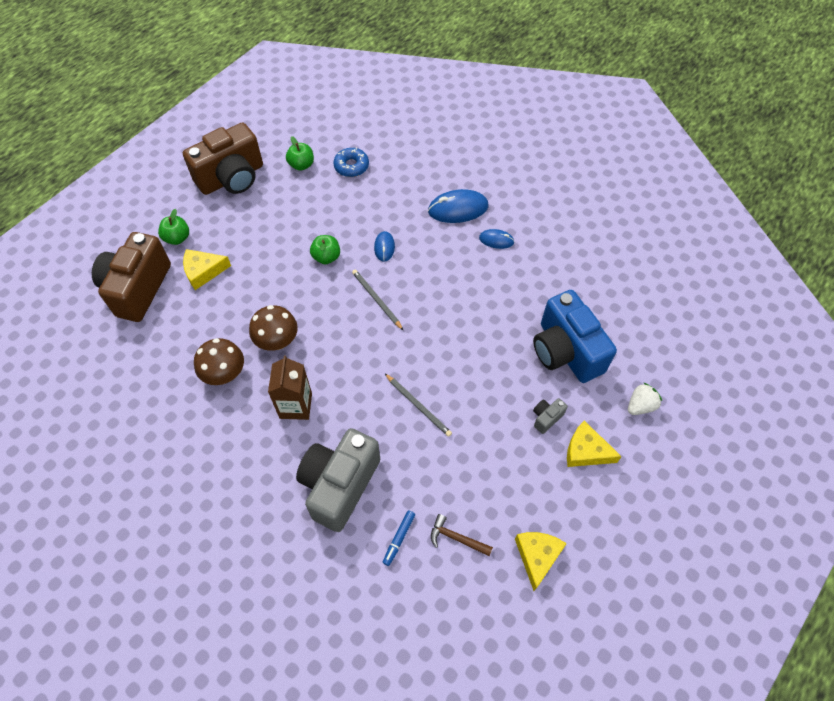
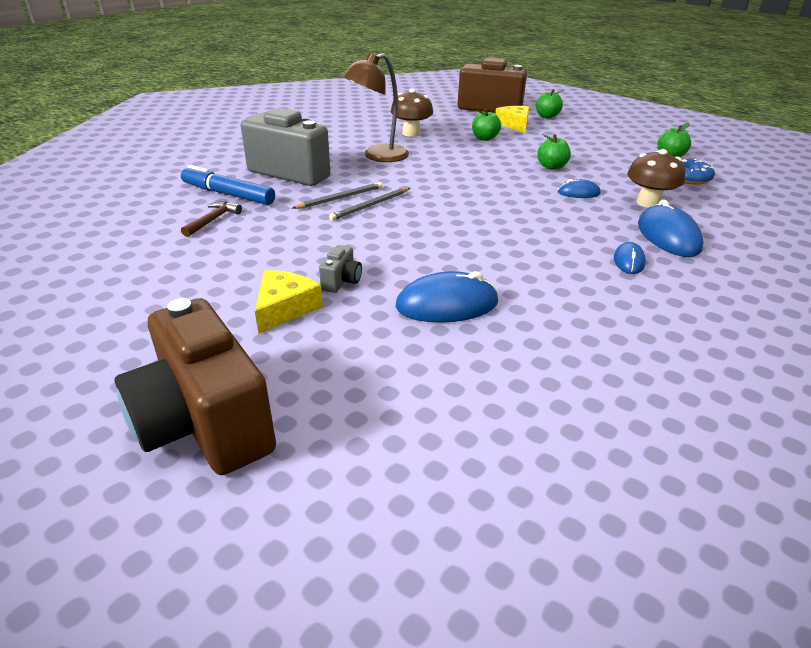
camera: 90 degrees right, 25 degrees down
(232, 178) = (629, 131): brown camera -> brown camera (205, 423)
(246, 303) = (484, 138): none -> green apple
(277, 341) = (446, 149): brown mushroom -> brown mushroom (648, 203)
(296, 405) = (377, 156): brown carton -> brown lamp
(376, 300) = (504, 188): grey pencil -> grey pencil (340, 198)
(399, 539) = (228, 194): blue marker -> blue marker, size x1.90
(537, 556) = (164, 263): yellow cheese -> none
(546, 418) = (341, 281): grey camera -> grey camera turned 60 degrees clockwise
(565, 351) = (447, 304): blue camera -> blue mouse
(640, 405) = (348, 368): white strawberry -> none

